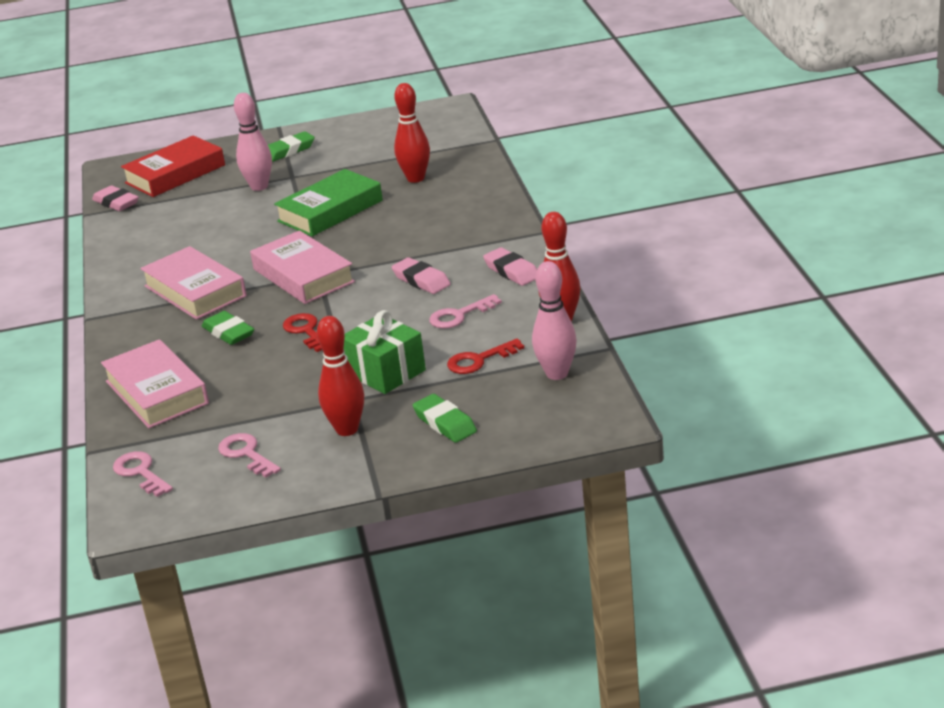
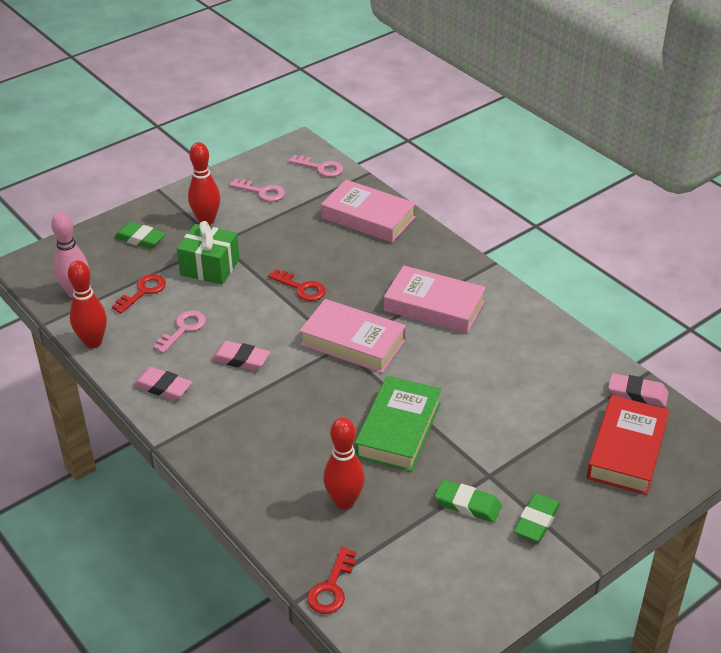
camera: 150 degrees right, 10 degrees up
(228, 333) = (364, 274): green eraser -> green eraser (468, 504)
(259, 187) = (510, 450): pink bowling pin -> none
(464, 142) = (331, 587): none -> red key

